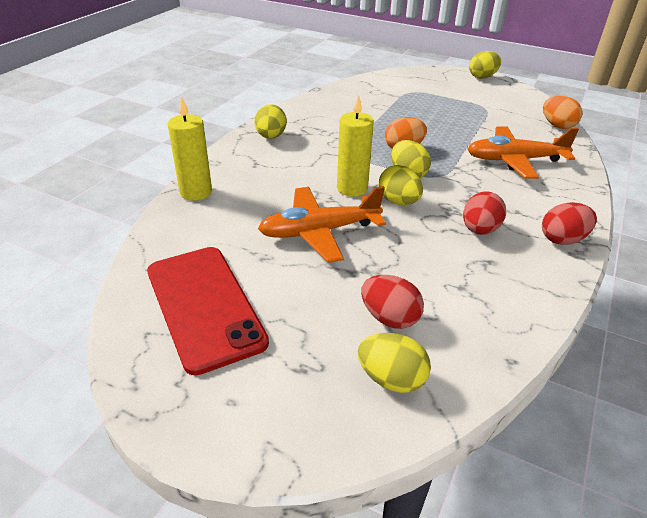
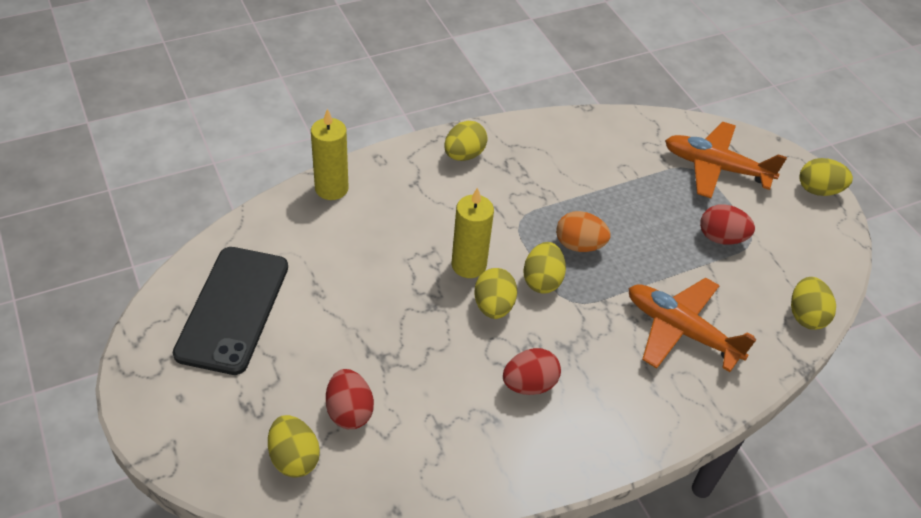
camera: 35 degrees right, 10 degrees up
(204, 306) = (233, 309): red phone -> black phone
(319, 231) = (387, 295): orange plane -> orange plane (716, 167)
(557, 126) = (805, 315): orange egg -> yellow egg
(562, 239) = (595, 446): red egg -> red egg (721, 238)

